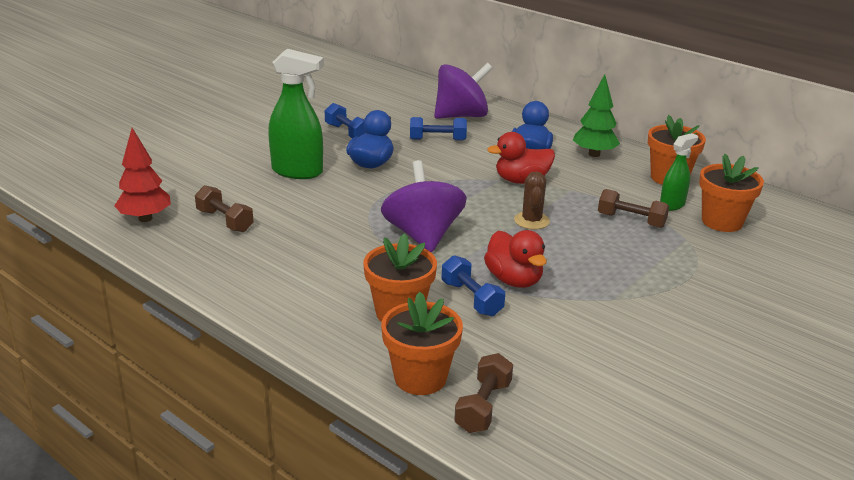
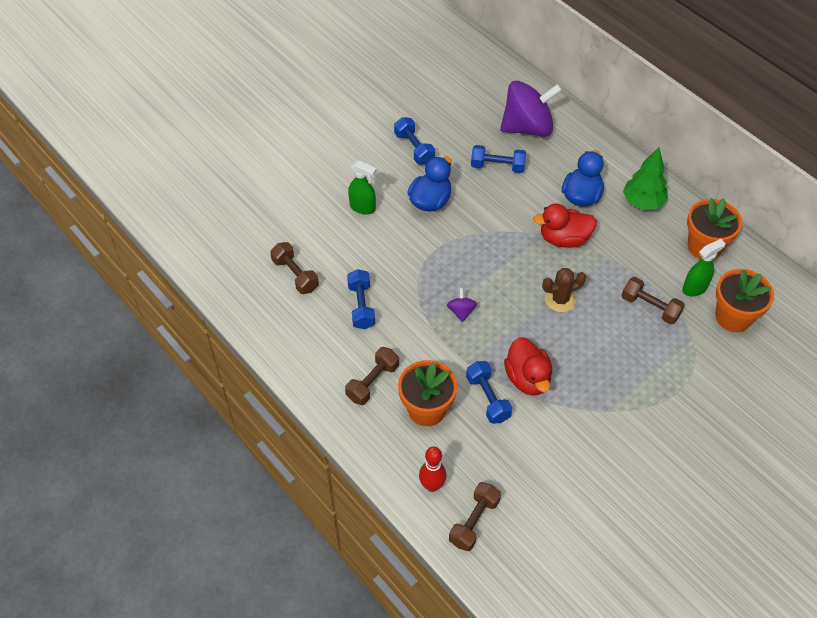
camera: 10 degrees right, 25 degrees up
(145, 218) = (229, 265): red tree -> none
(298, 172) = (363, 207): green spray bottle -> green spray bottle, size x0.57
(305, 238) = (361, 306): none -> blue dumbbell
(328, 295) = (372, 382): none -> brown dumbbell
(420, 378) = (432, 485): orange flower pot -> red bowling pin
(423, 236) = (461, 311): purple spinning top -> purple spinning top, size x0.41
(531, 221) = (560, 299): brown cactus -> brown cactus turned 60 degrees clockwise

